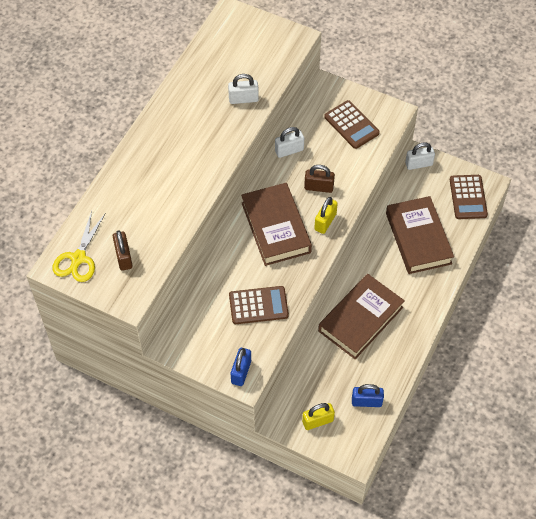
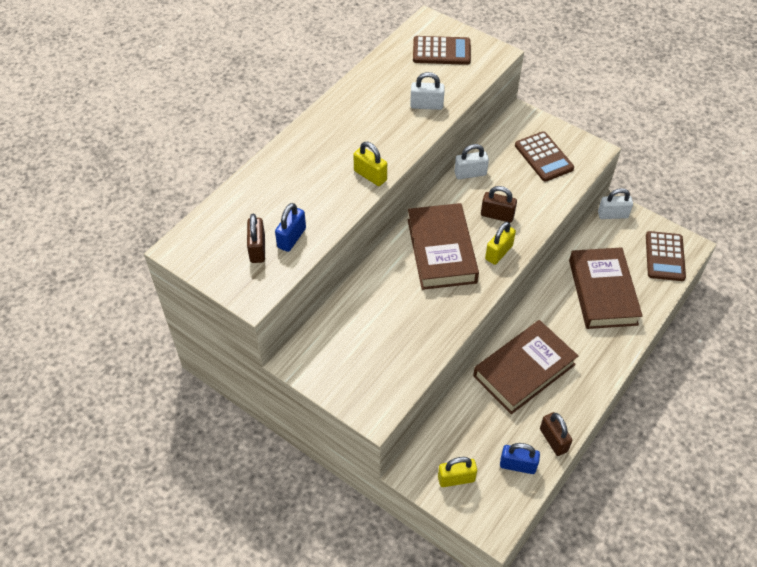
camera: 10 degrees right, 5 degrees down
(78, 258) = (206, 243): yellow scissors -> none
(206, 174) = (370, 175): none -> yellow padlock
(241, 372) = (372, 403): blue padlock -> blue padlock (291, 238)
(258, 305) = (406, 332): brown calculator -> brown calculator (441, 51)
(393, 376) = (553, 440): none -> brown padlock

